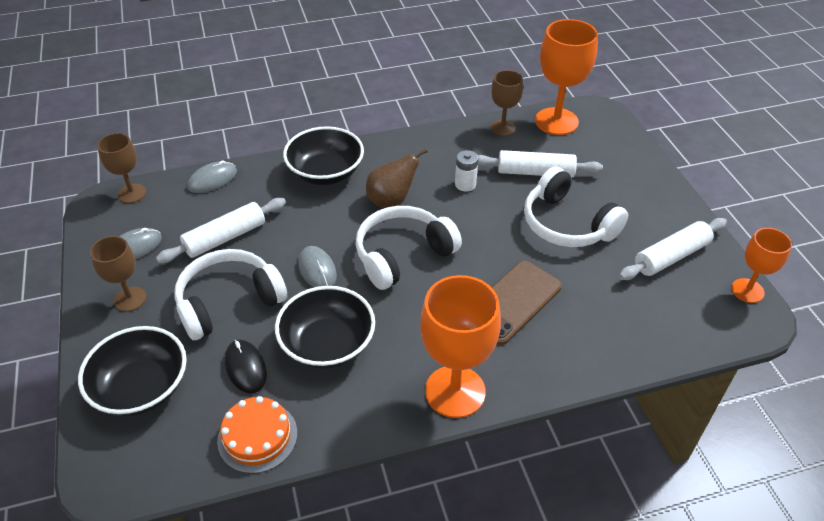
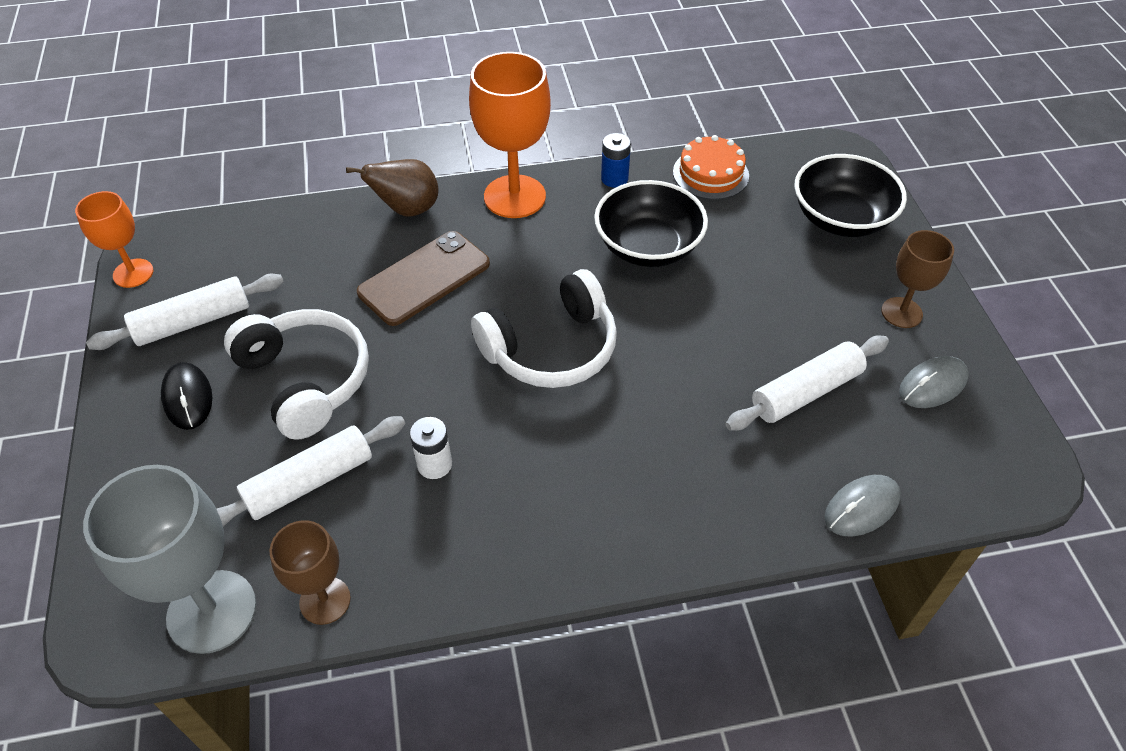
camera: 175 degrees left, 5 degrees up
(132, 193) = (987, 487): brown goblet -> none
(229, 302) = (774, 301): white headphones -> none
(246, 367) = (736, 230): black mouse -> black mouse (187, 398)
(317, 270) = (667, 335): grey mouse -> none
(326, 173) = (667, 507): black bowl -> none
(358, 422) = (614, 179): none -> blue battery
(391, 200) = (559, 441): brown pear -> brown pear (407, 209)
(535, 172) = (309, 482): white rolling pin -> white rolling pin turned 45 degrees counterclockwise
(556, 121) = (212, 611): orange goblet -> grey goblet

